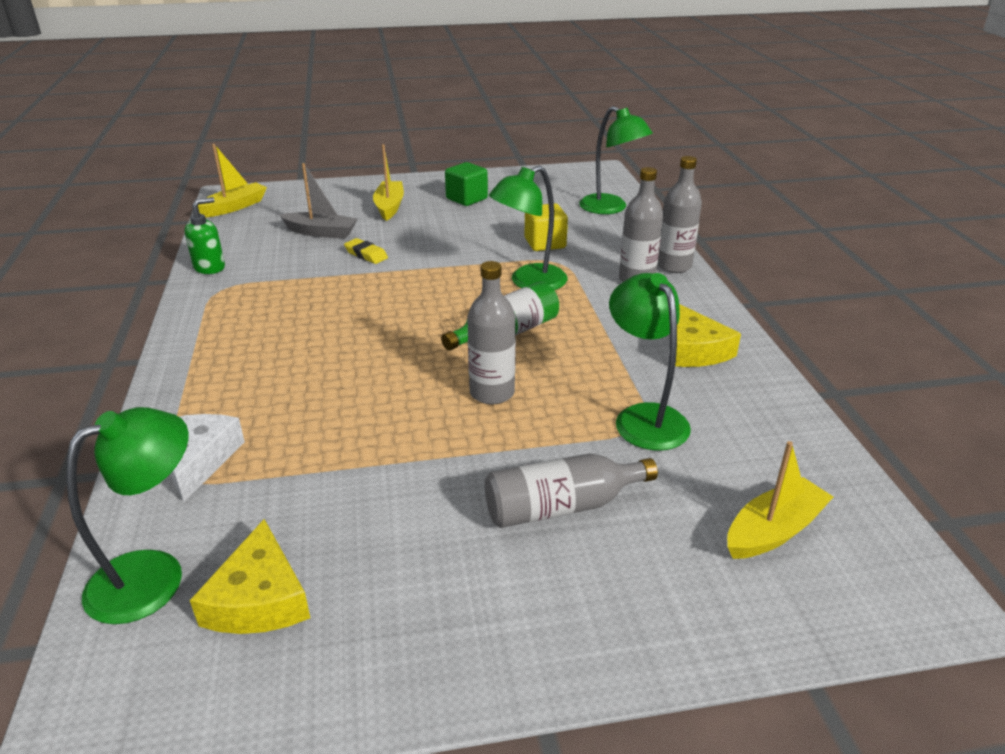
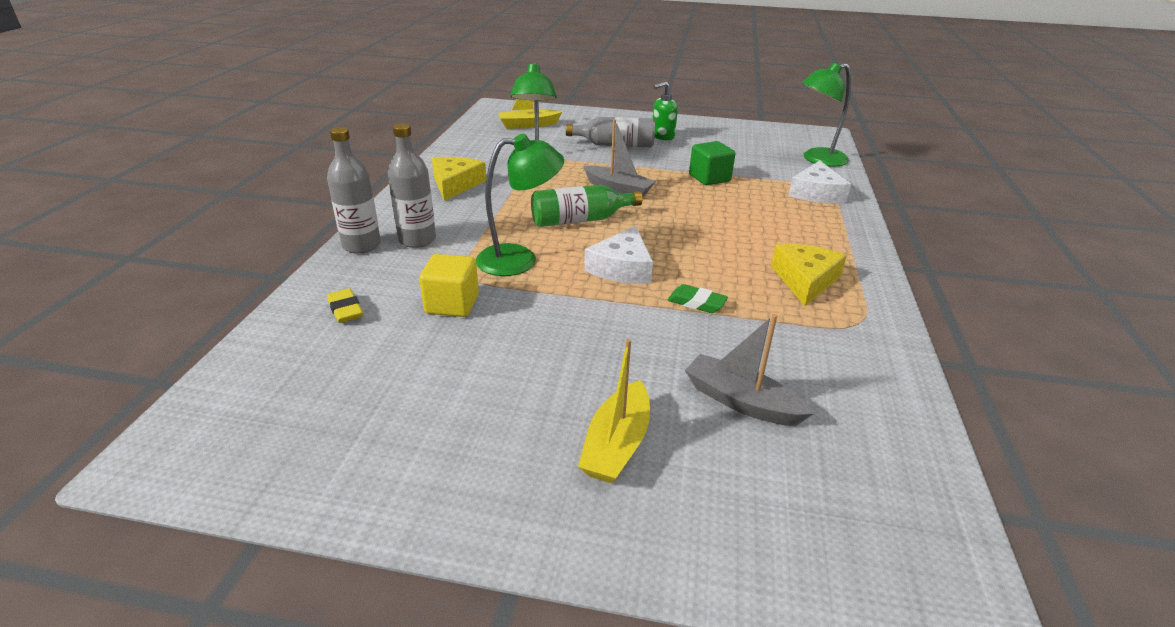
camera: 160 degrees left, 0 degrees up
(210, 267) = (890, 365): green soap dispenser -> green soap dispenser (662, 136)
(234, 207) = (922, 533): yellow boat -> none
(259, 598) = (765, 147): yellow cheese -> yellow cheese (805, 280)
(358, 279) = (696, 303): none -> green eraser
(366, 255) = (680, 338): yellow eraser -> yellow eraser (345, 310)
(433, 294) = (622, 267): none -> white cheese
(466, 199) = (474, 431): green cube -> green cube (709, 178)
(492, 393) = (618, 189): grey bottle -> grey boat
(610, 208) = (294, 345): green lamp -> none

